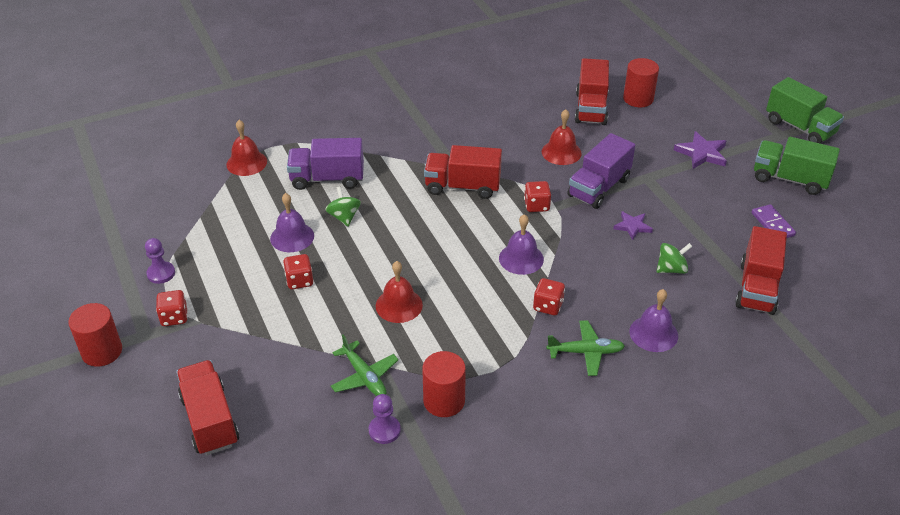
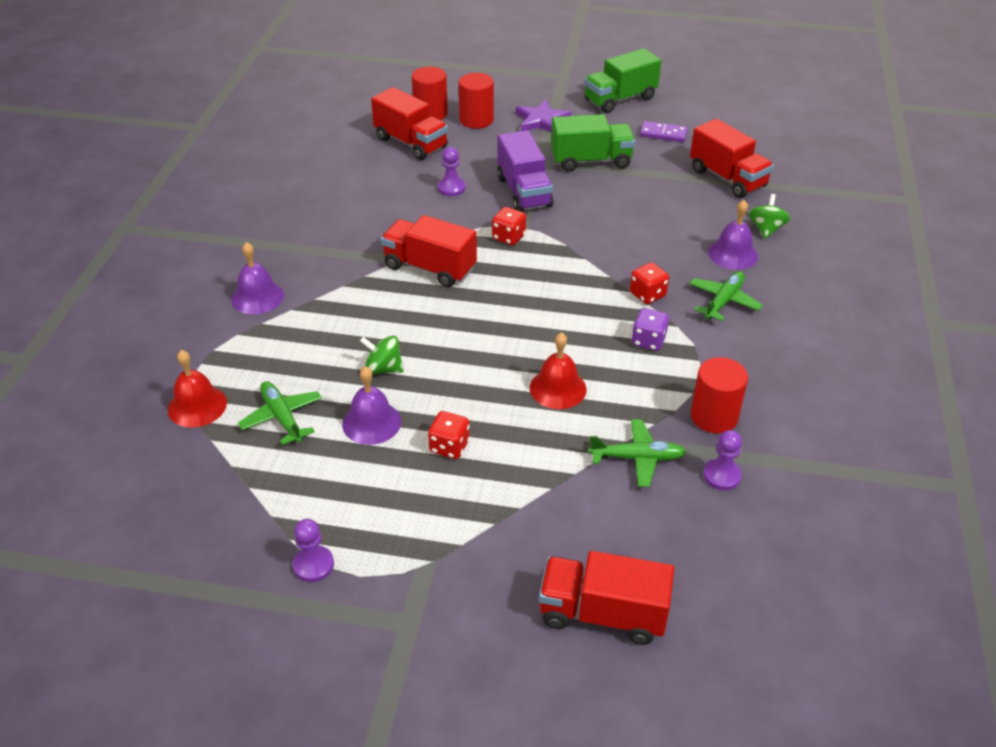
camera: 55 degrees left, 0 degrees up
(102, 351) = (399, 680): red cylinder -> red cylinder (476, 120)
(174, 317) = (405, 582): red dice -> none
(265, 199) = (282, 417): none -> green plane
(327, 179) = (306, 354): purple truck -> none
(462, 186) = (430, 268): red truck -> red truck turned 75 degrees clockwise
(494, 329) = (648, 341): none -> purple dice
(521, 258) = (570, 280): purple bell -> purple bell (257, 297)
(561, 152) = (451, 188): red bell -> purple pawn
(632, 226) = (594, 200): purple star -> none
(671, 269) = (666, 207): green spinning top -> green spinning top (766, 229)
(799, 127) = (565, 63): green truck -> green truck (591, 161)

